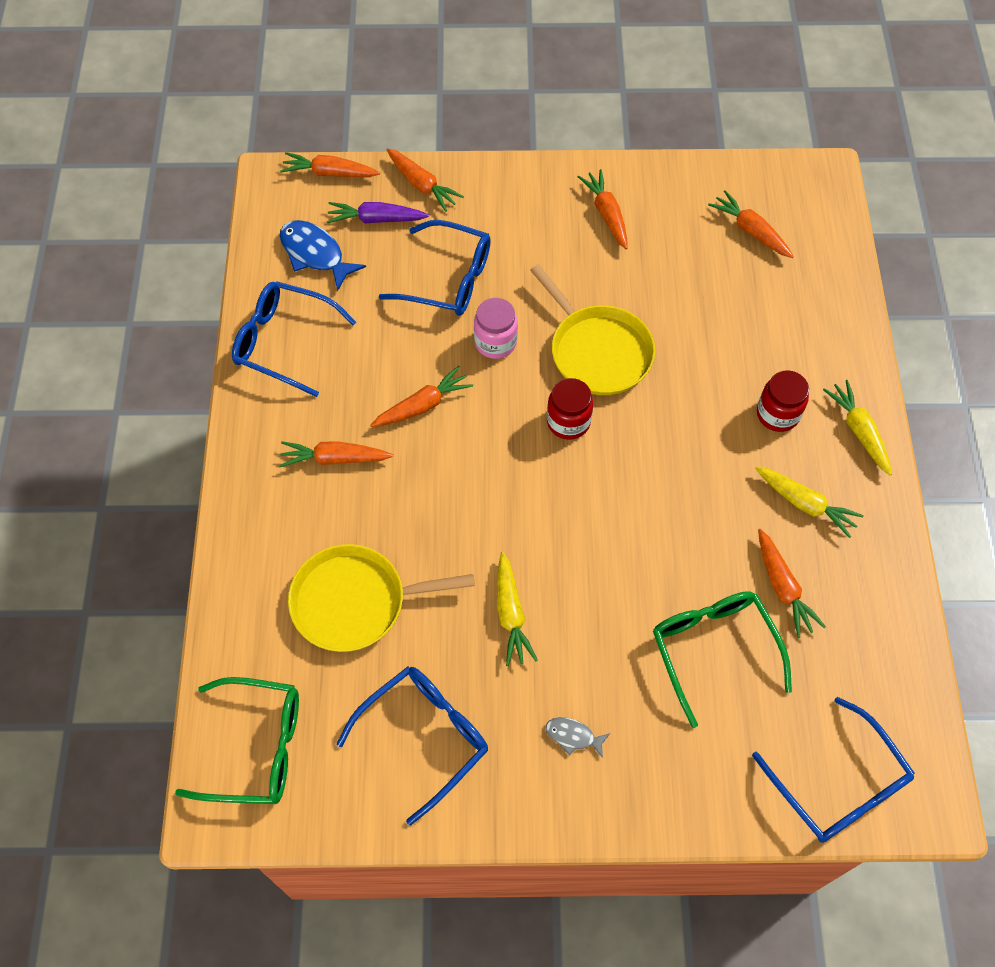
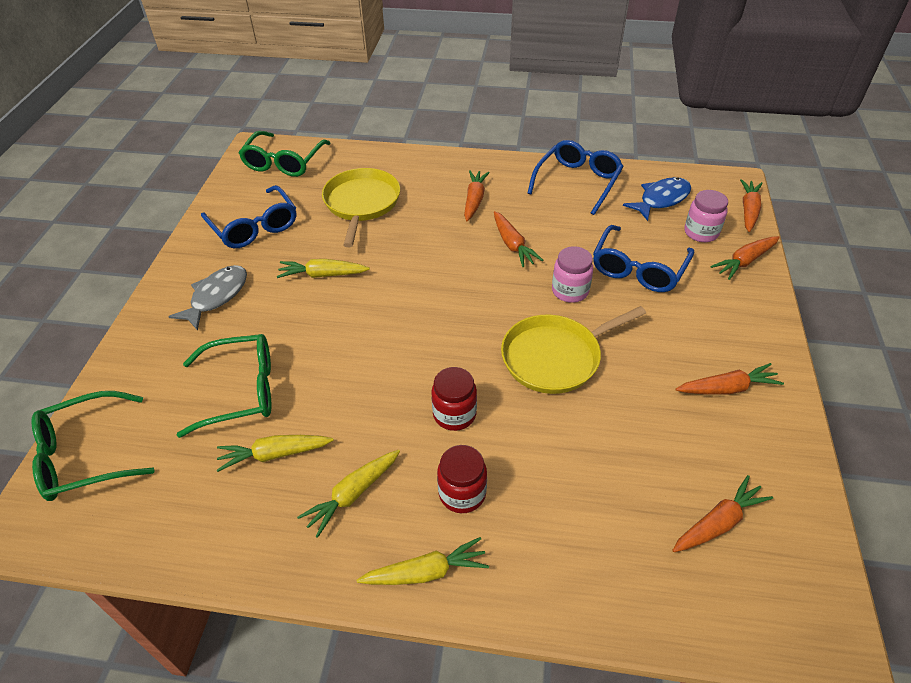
camera: 100 degrees right, 15 degrees down
(376, 219) = (701, 232): purple carrot -> pink jar
(568, 422) = (482, 327): red jar -> red jar (454, 414)
(573, 736) = (216, 296): grey fish -> grey fish, size x1.86
(783, 587) = (274, 454): orange carrot -> yellow carrot
(838, 785) = (85, 456): blue glasses -> green glasses

